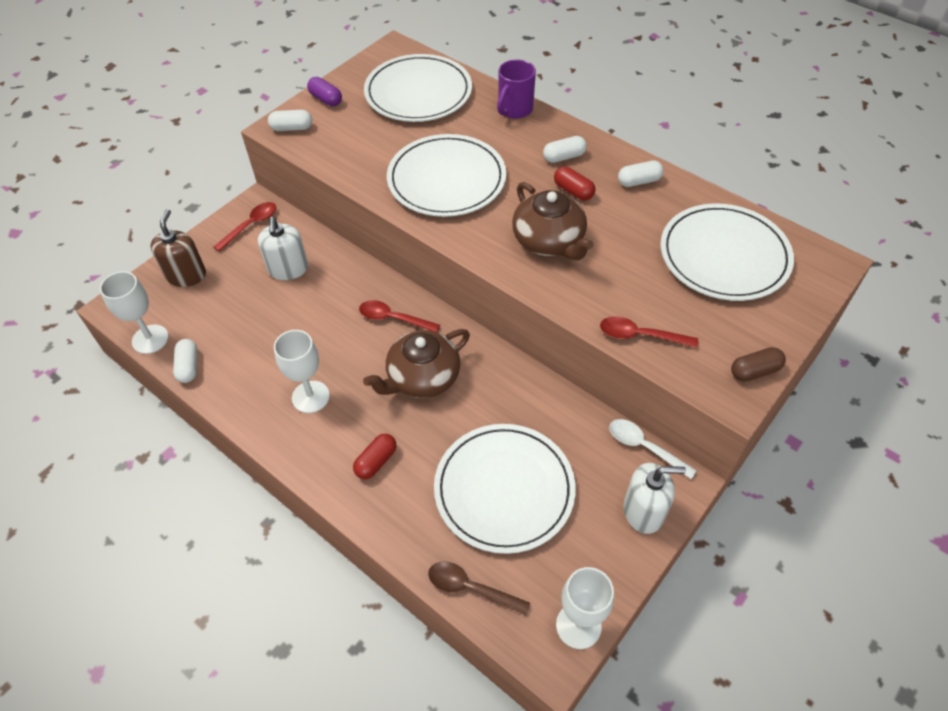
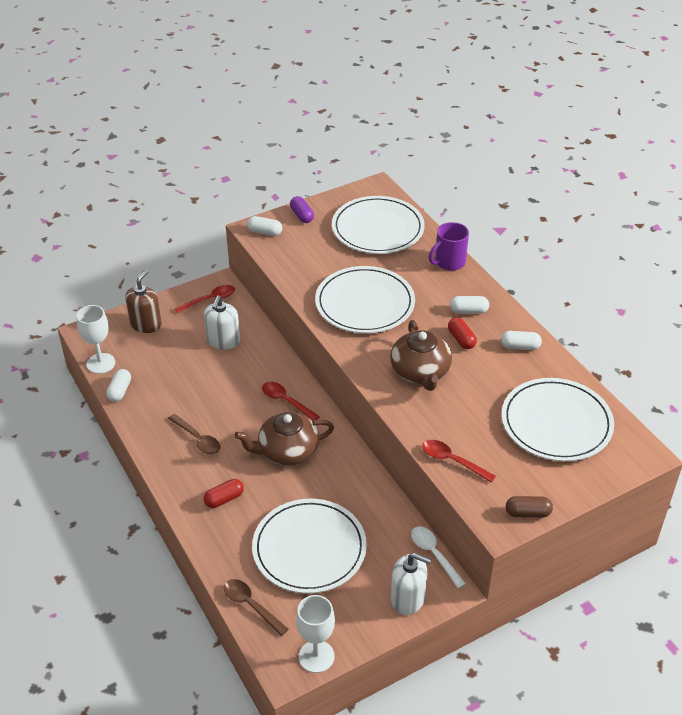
camera: 20 degrees right, 10 degrees down
(310, 397) = (197, 439): white goblet -> brown spoon

